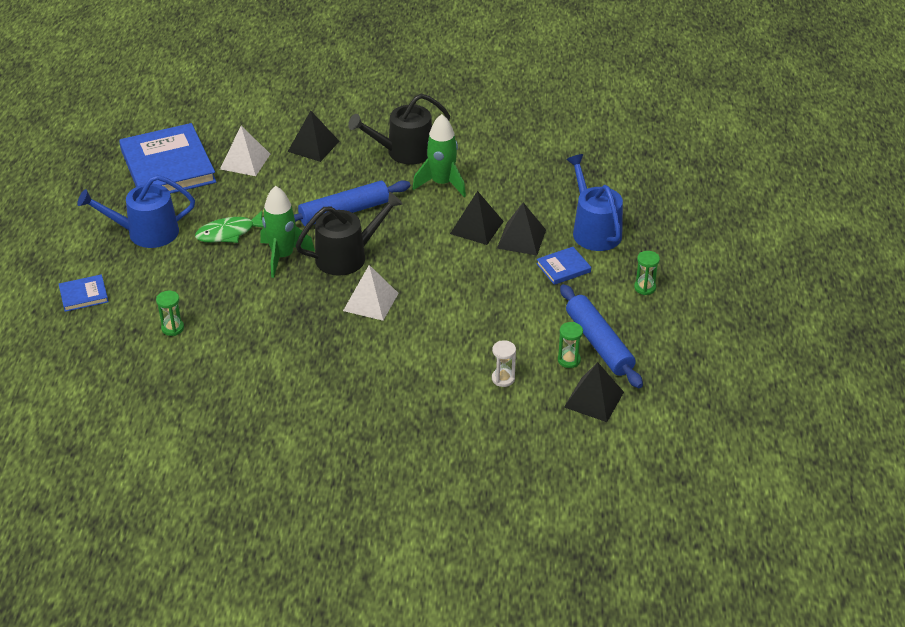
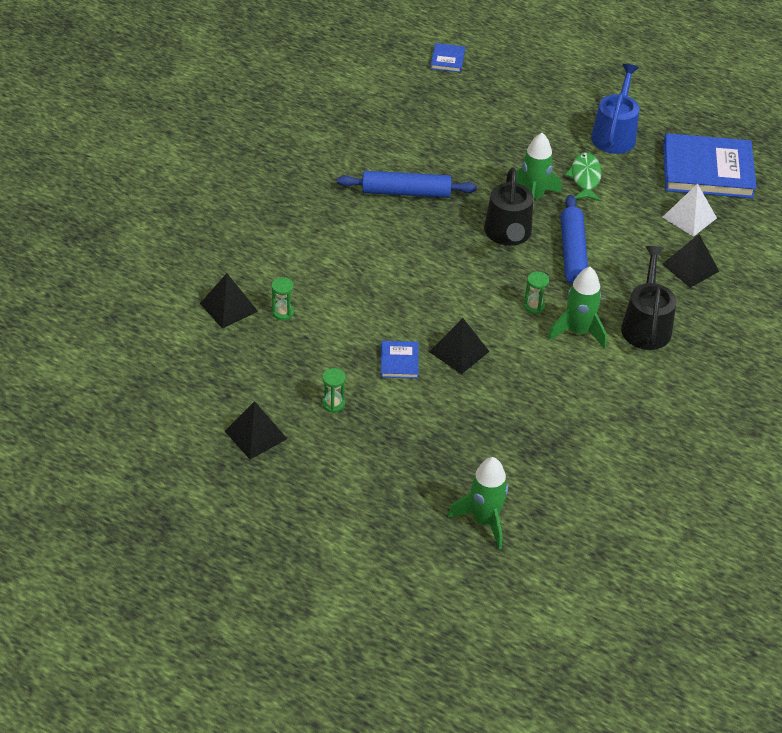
camera: 115 degrees right, 5 degrees up
(84, 295) = (553, 86): blue book -> blue book (447, 60)
(172, 328) = (482, 117): green hourglass -> green hourglass (534, 306)
(370, 301) = (439, 227): white pyramid -> none
(477, 227) = (496, 329): black pyramid -> black pyramid (256, 435)
(503, 379) = (292, 266): white hourglass -> none
(594, 230) = (437, 408): blue watering can -> none
(598, 343) = (287, 339): blue rolling pin -> blue rolling pin (406, 192)
(679, 174) = (484, 520): none -> green rocket

